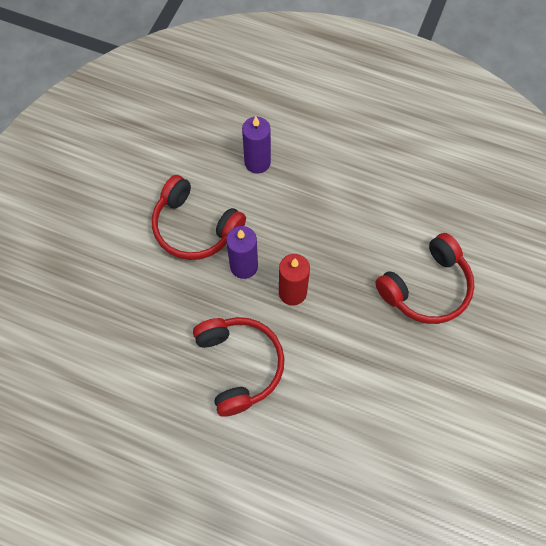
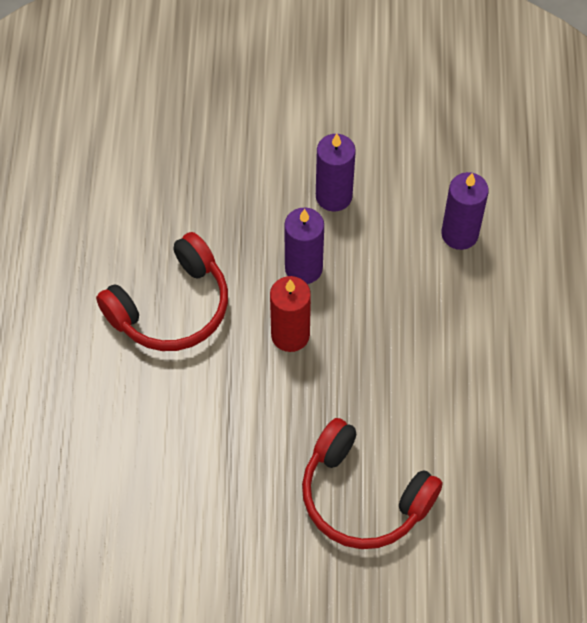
camera: 70 degrees right, 5 degrees down
(195, 227) = (333, 196): red headphones -> purple candle

